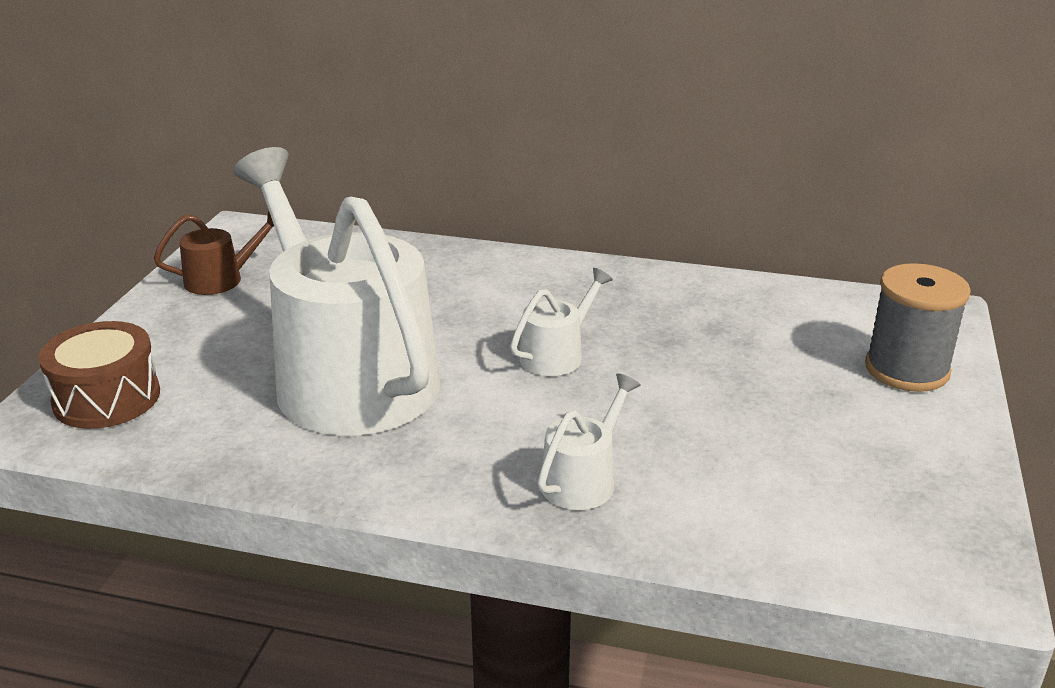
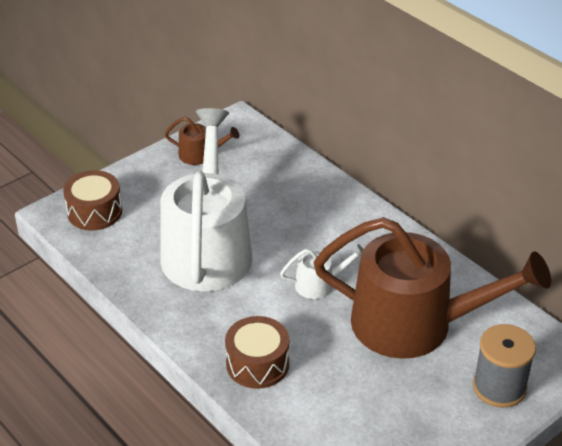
camera: 35 degrees right, 10 degrees up
(583, 479) = (257, 364): white watering can -> brown drum
(727, 348) = (414, 324): none -> brown watering can

